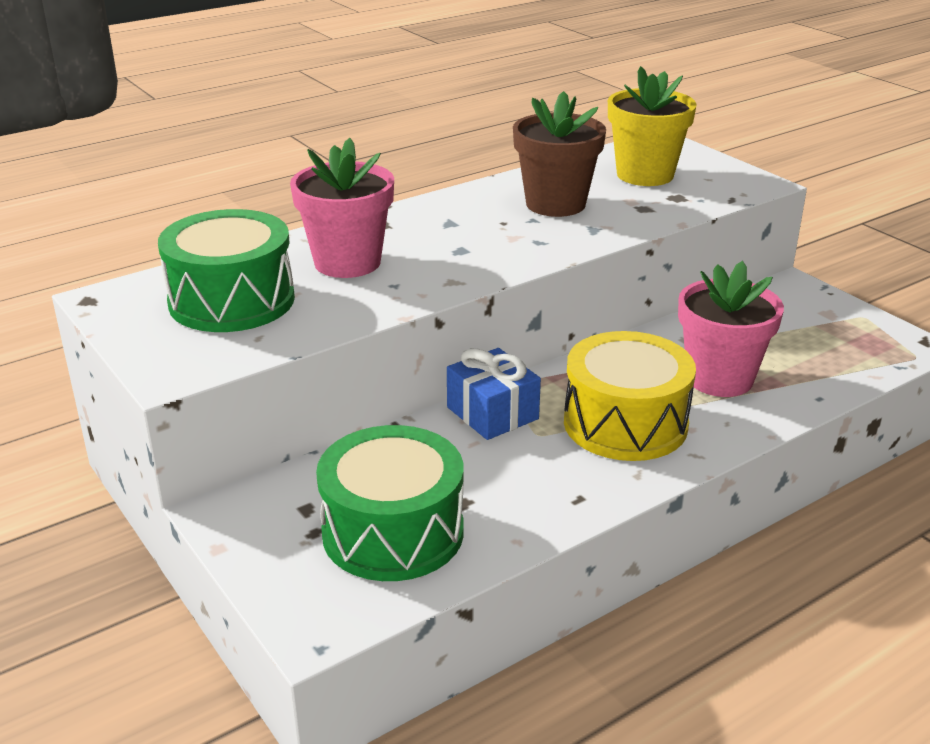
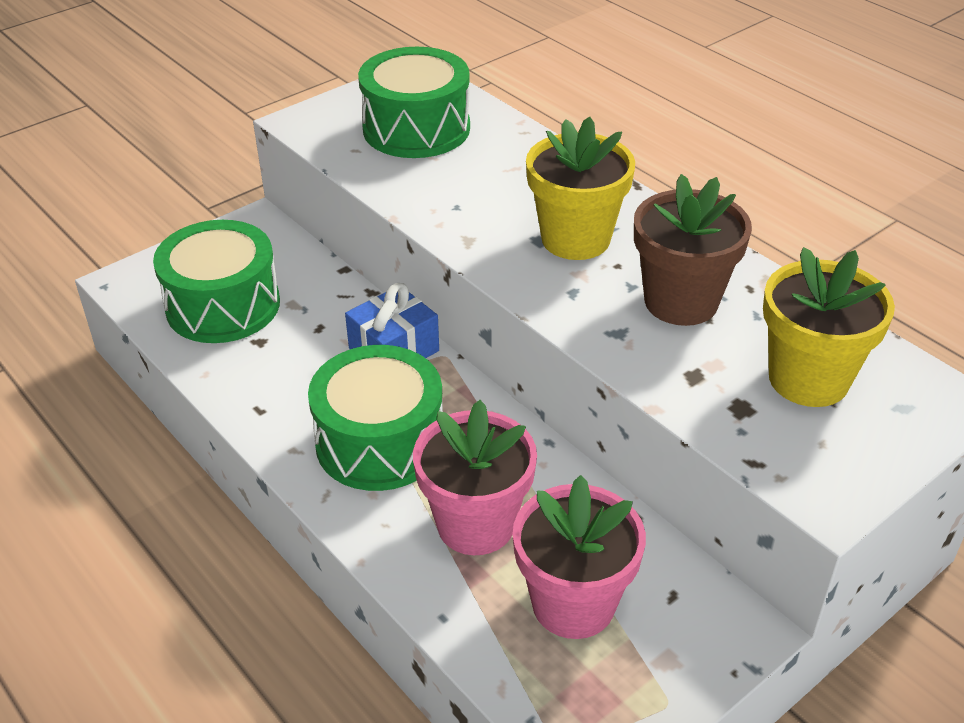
camera: 85 degrees right, 10 degrees up
(347, 262) = (498, 176): pink flower pot -> pink flower pot (573, 604)
(462, 235) = (575, 239): none -> yellow flower pot
(625, 423) = (380, 442): yellow drum -> green drum

